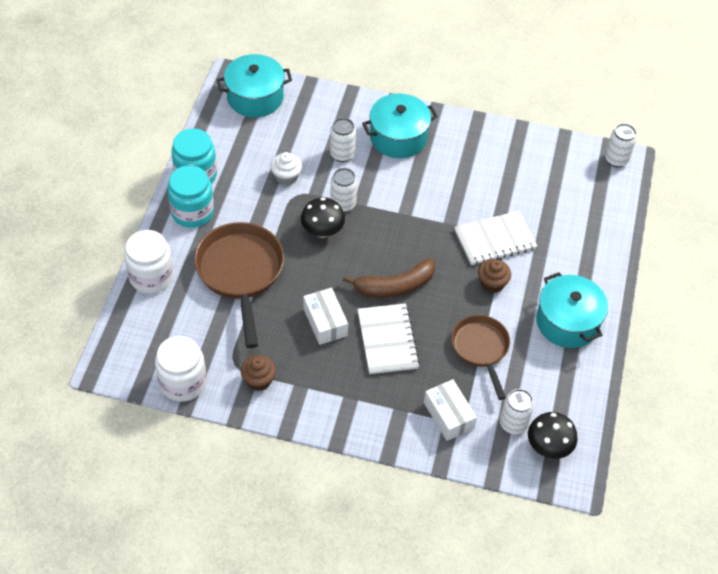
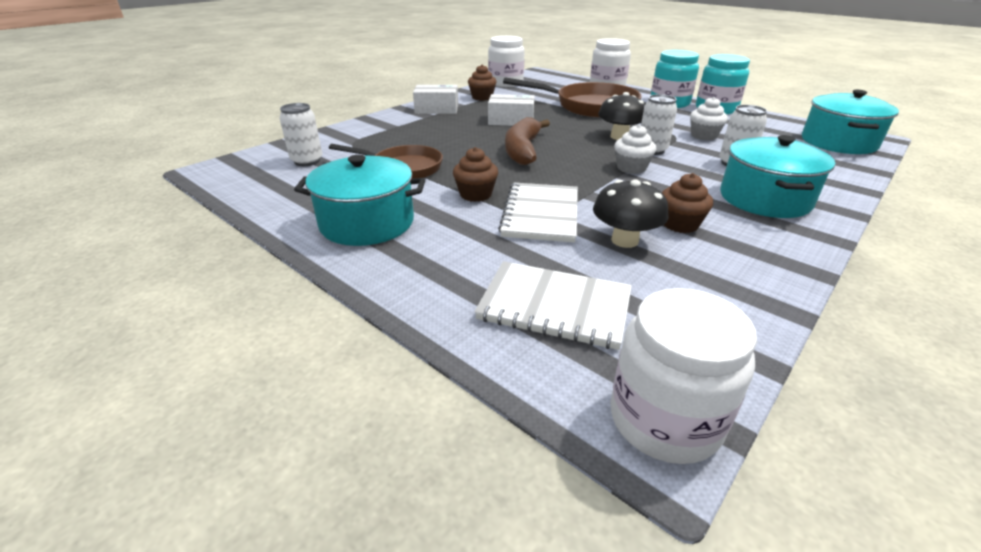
camera: 120 degrees right, 20 degrees down
(387, 340) = (465, 136): white notebook -> white notebook (554, 307)
(389, 210) = (631, 168): none -> white cupcake
(448, 415) = (359, 140): white box -> white box (436, 109)
(462, 173) = (680, 224): none -> brown cupcake
(548, 446) = (258, 169): black mushroom -> black mushroom (624, 240)
(616, 160) = (664, 419): white can -> white jar

